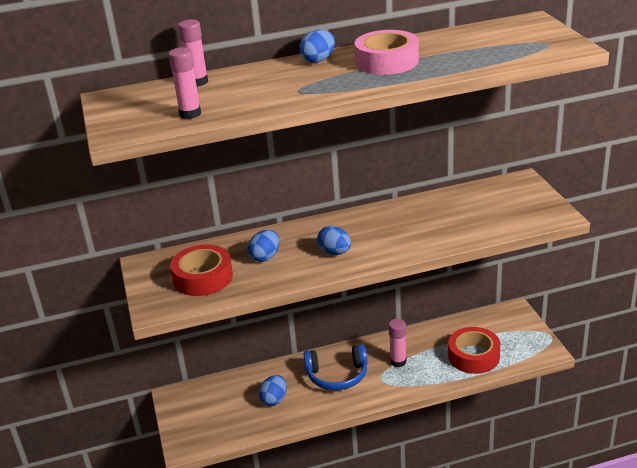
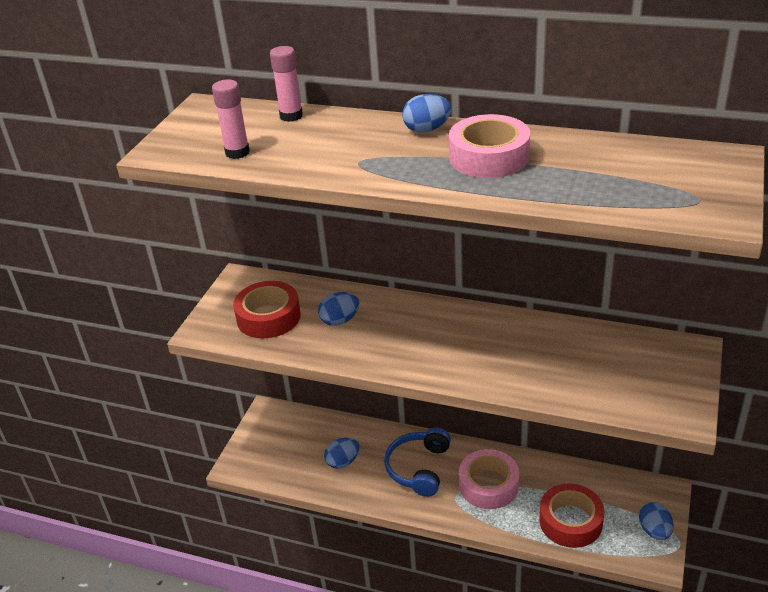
camera: 35 degrees right, 5 degrees up
(335, 252) = (405, 346): blue egg -> blue egg (654, 531)
(337, 375) = (418, 468): blue headphones -> blue headphones turned 75 degrees clockwise
(398, 361) = (488, 485): pink glue stick -> pink tape

